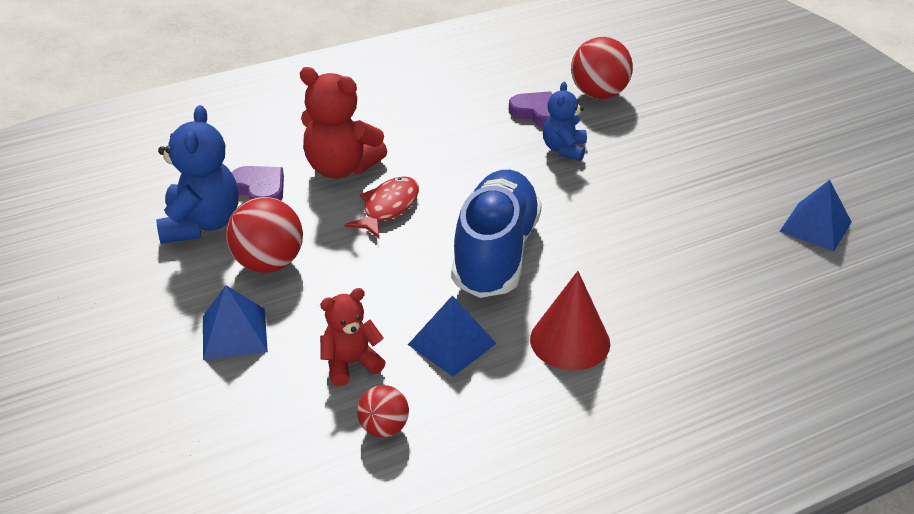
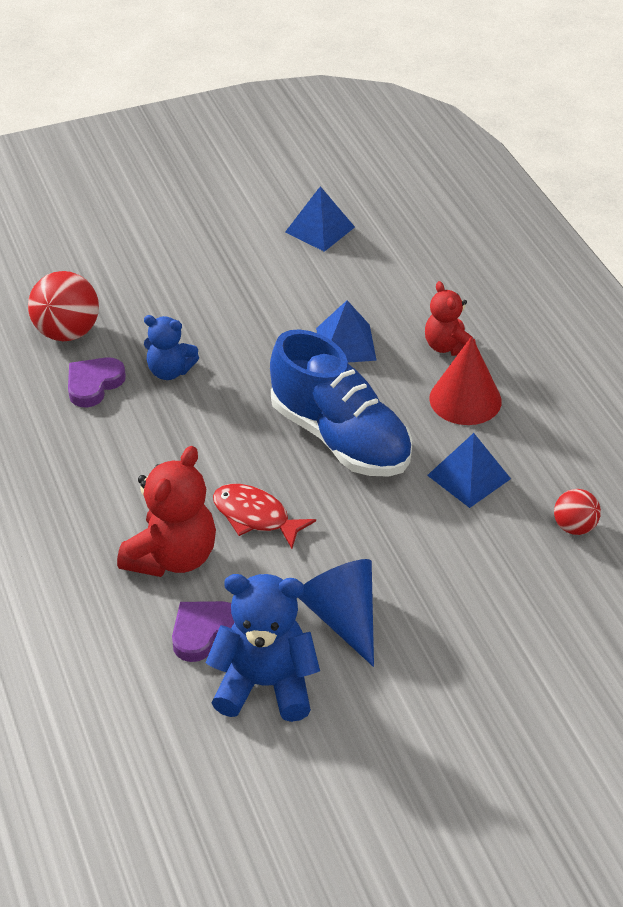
camera: 85 degrees left, 5 degrees up
(234, 333) = (453, 641): blue pyramid -> blue pyramid (345, 344)
(268, 263) = (343, 618): red ball -> blue cone
(350, 363) = (495, 549): red teddy bear -> red teddy bear (447, 346)
(495, 253) = (340, 438): blue shoe -> blue shoe turned 150 degrees counterclockwise

